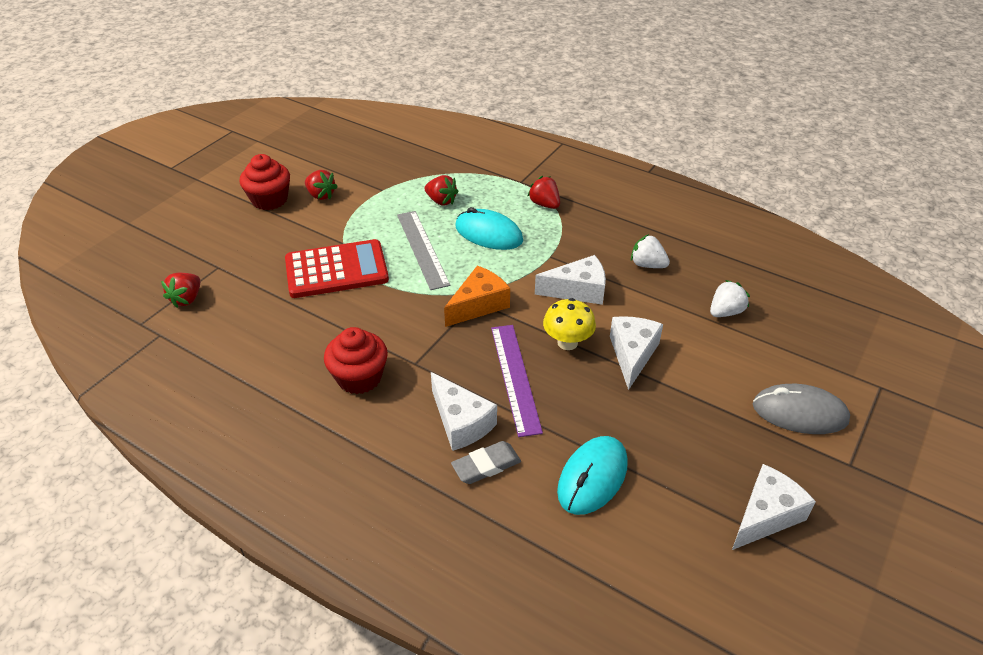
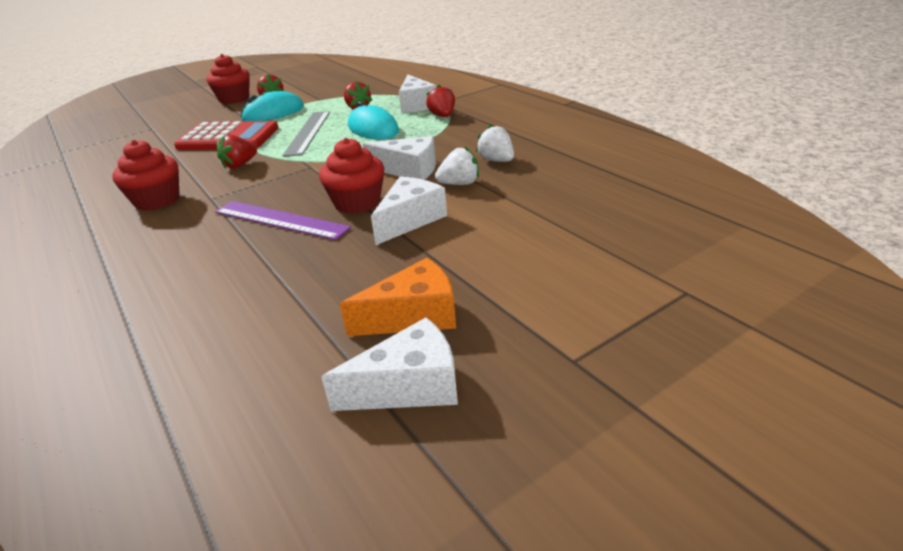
camera: 25 degrees right, 10 degrees down
(187, 299) = (108, 142): red strawberry -> red strawberry (240, 165)
(461, 422) = (195, 242): white cheese -> white cheese (416, 104)
(478, 305) = (310, 169): orange cheese -> orange cheese (414, 316)
(486, 465) = (175, 277): grey eraser -> none
(515, 378) = (280, 219): purple ruler -> purple ruler turned 75 degrees counterclockwise
(567, 342) = (357, 203): yellow mushroom -> red cupcake
(592, 477) = (258, 306): turquoise mouse -> turquoise mouse (273, 113)
(725, 312) = (544, 202): white strawberry -> white strawberry (459, 184)
(799, 413) = (551, 297): grey mouse -> none

